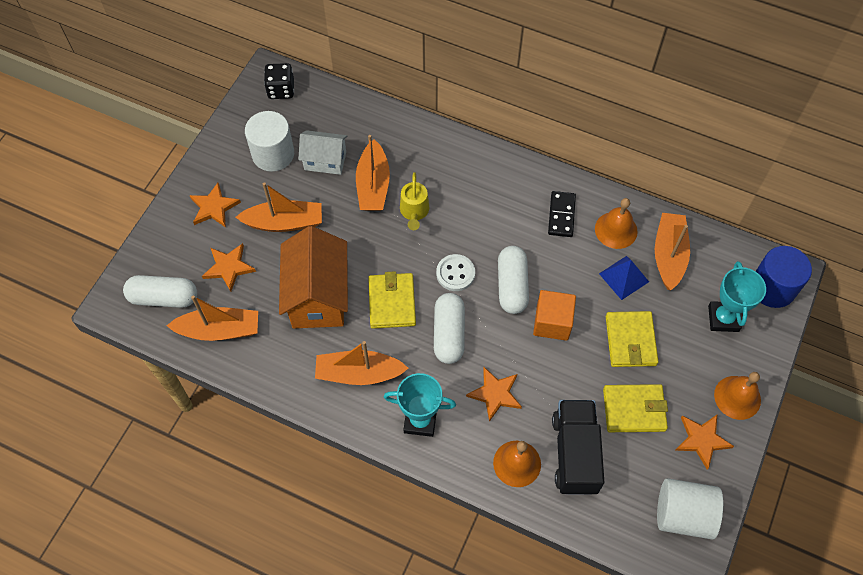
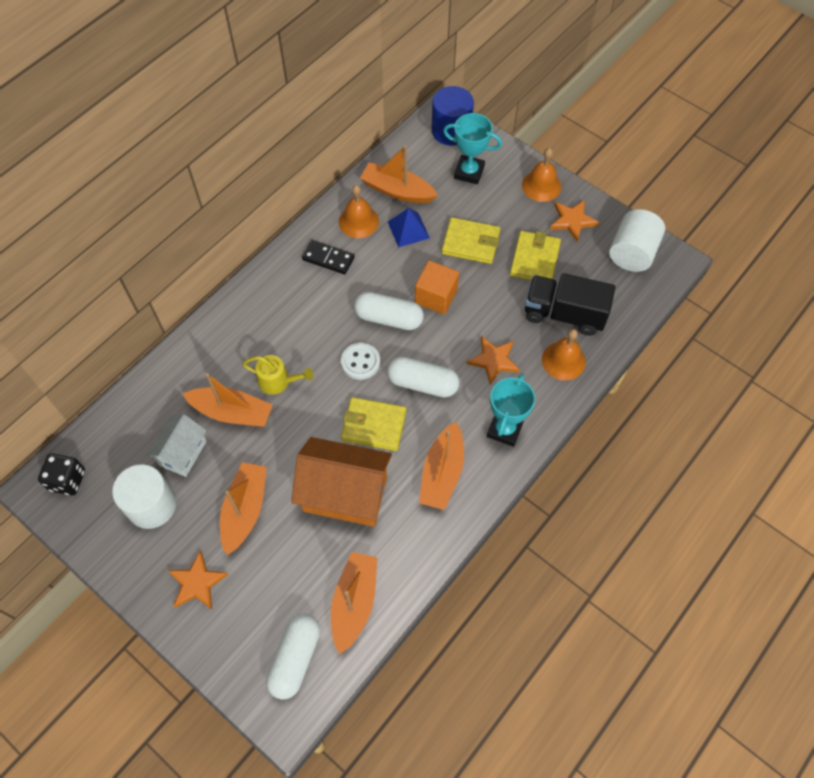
camera: 75 degrees left, 0 degrees up
(229, 267) = (280, 579): orange star -> none

